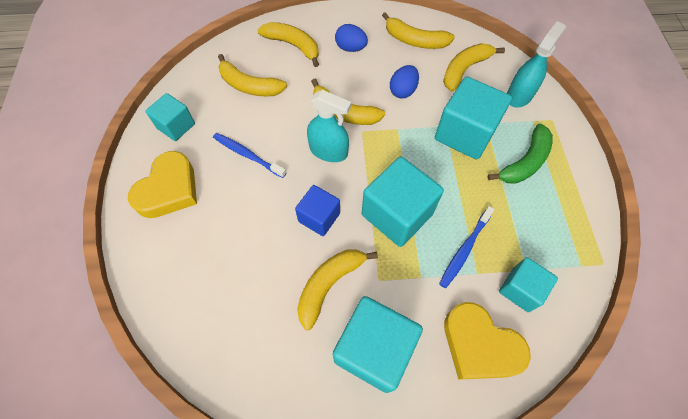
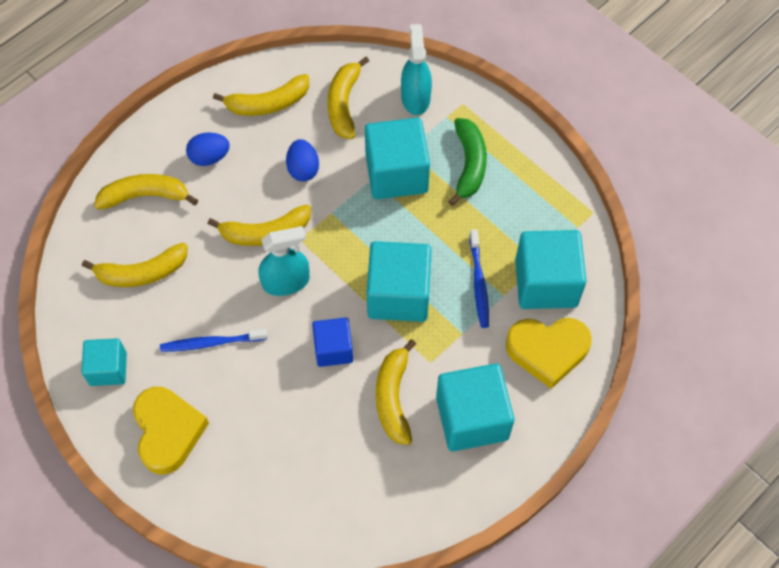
camera: 40 degrees left, 0 degrees up
(520, 289) = (546, 283): turquoise cube -> turquoise cube, size x1.69

